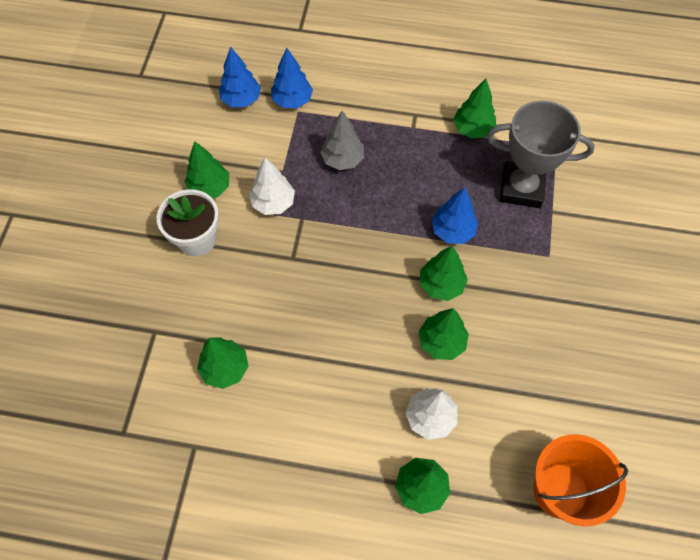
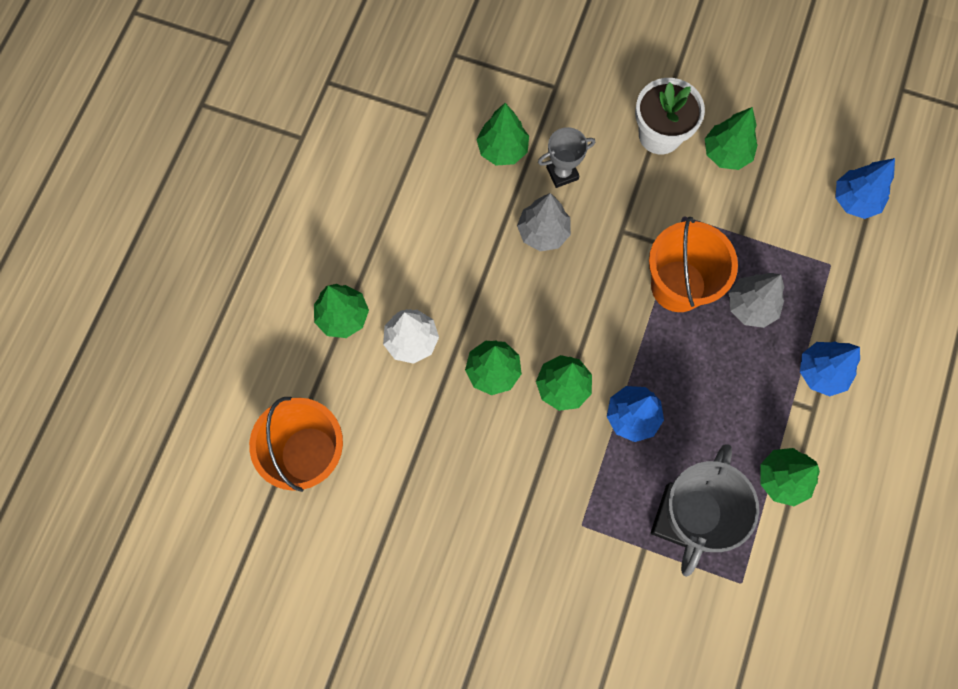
camera: 100 degrees right, 10 degrees up
(243, 313) = (562, 173): none -> grey trophy
(273, 203) = (697, 219): white tree -> none
(292, 100) = (848, 260): blue tree -> blue tree (821, 372)
(304, 320) = (543, 232): none -> grey tree
(335, 211) = (678, 286): none -> orange bucket

